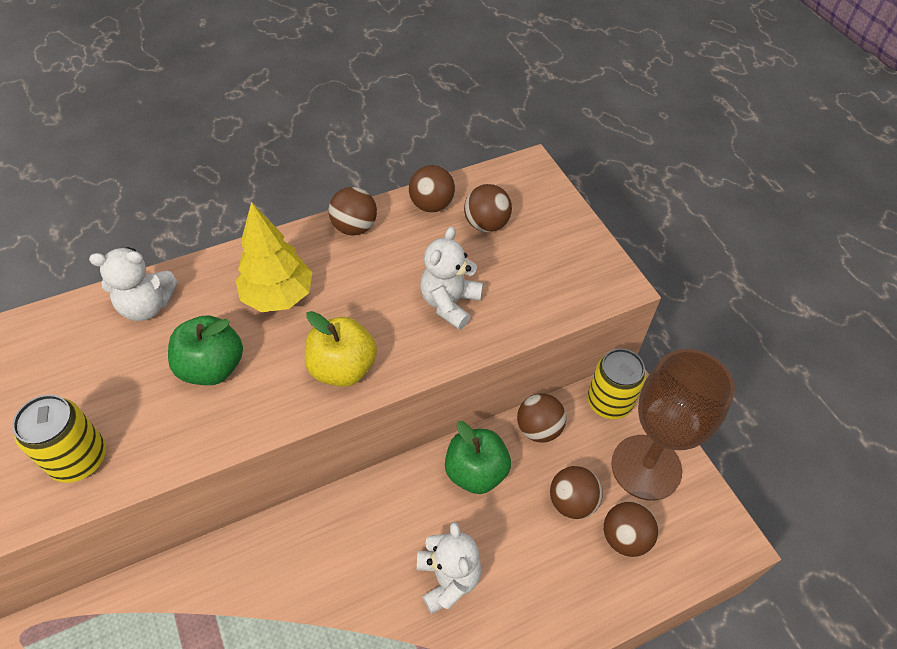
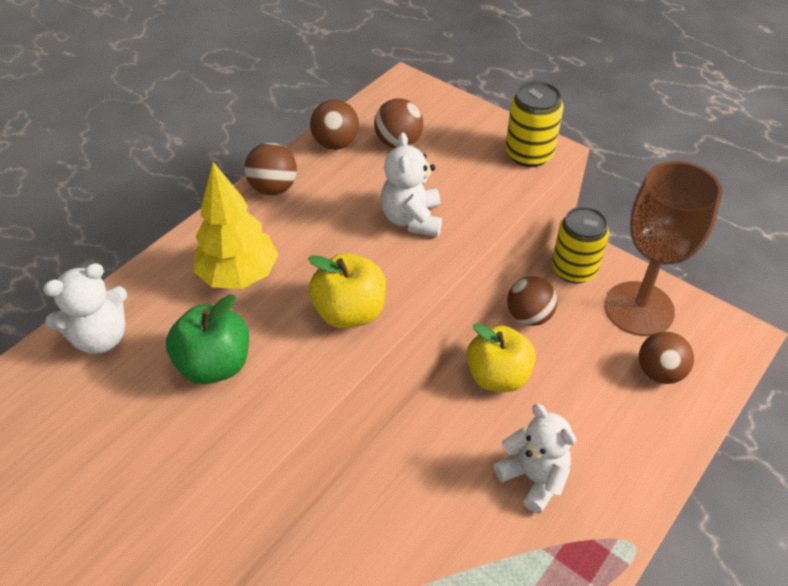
camera: 25 degrees left, 5 degrees down
(79, 459) = (127, 509): yellow can -> yellow can (529, 154)
(476, 472) = (498, 376): green apple -> yellow apple
(572, 502) = (597, 363): brown ball -> none

